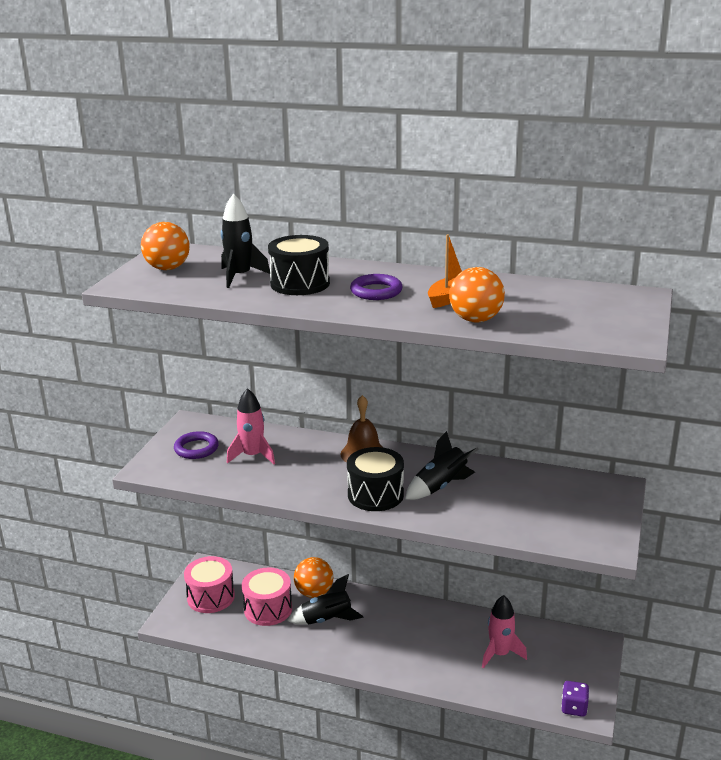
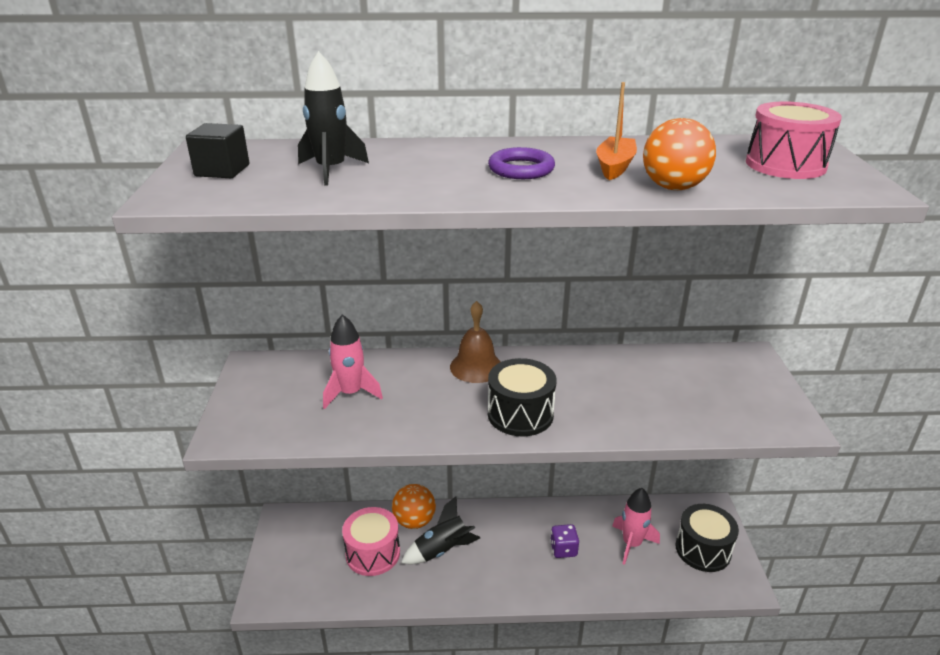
camera: 20 degrees left, 5 degrees up
(167, 268) = (222, 170): orange ball -> black cube
(196, 448) = (276, 397): purple ring -> none
(211, 597) = (302, 554): pink drum -> pink drum (785, 165)
(300, 283) = (417, 170): black drum -> black drum (703, 549)
(440, 486) = (583, 390): black rocket -> none
(574, 707) = (730, 585): purple dice -> purple dice (563, 549)

